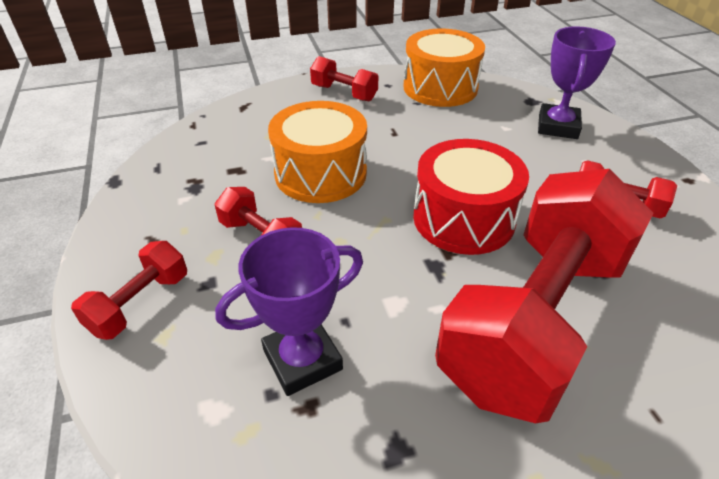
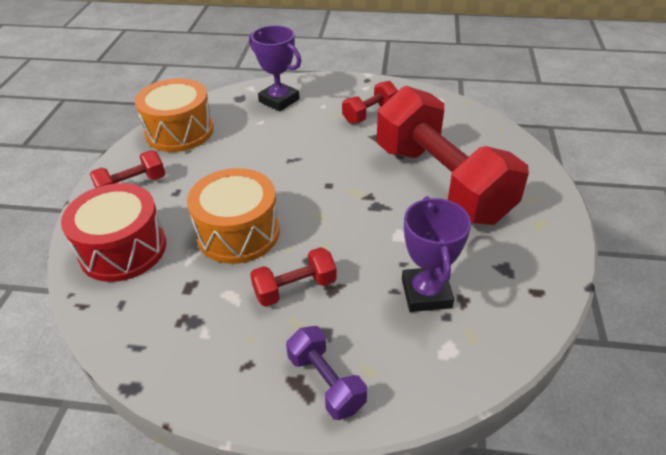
camera: 65 degrees left, 0 degrees up
(140, 303) = (326, 382): red dumbbell -> purple dumbbell
(463, 218) = (341, 177): red drum -> red drum (123, 249)

